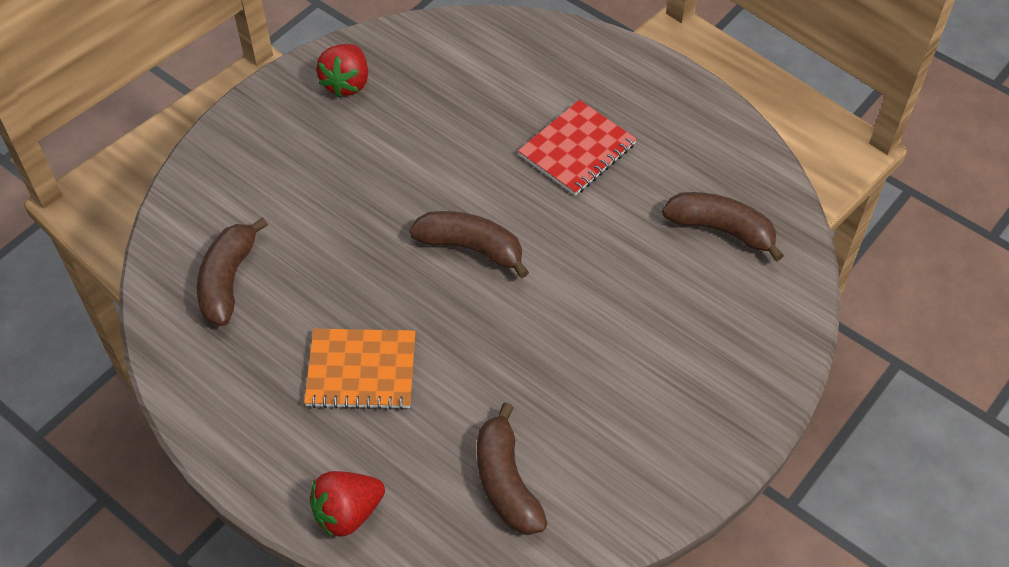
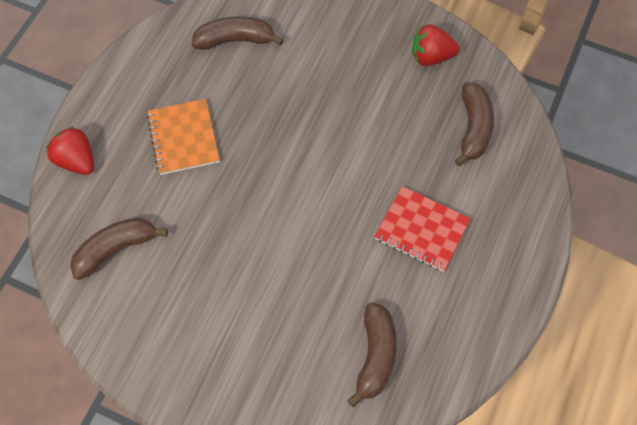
camera: 75 degrees right, 10 degrees up
(471, 248) = (304, 178): brown banana -> brown banana (473, 128)

